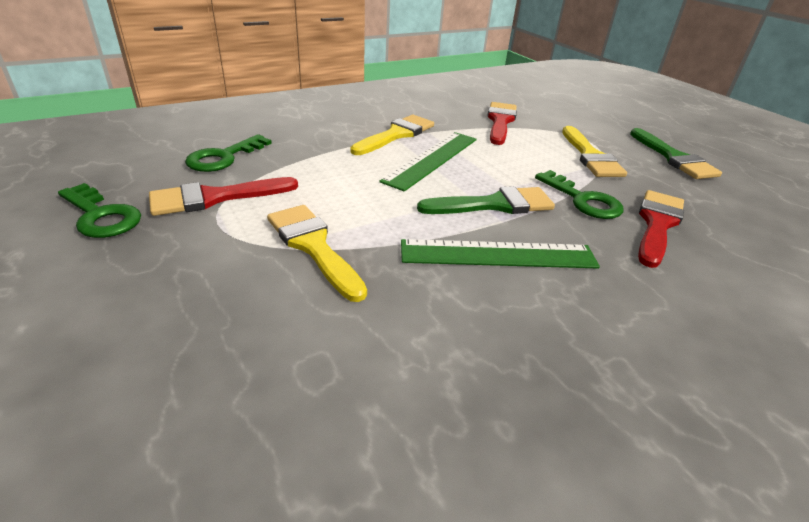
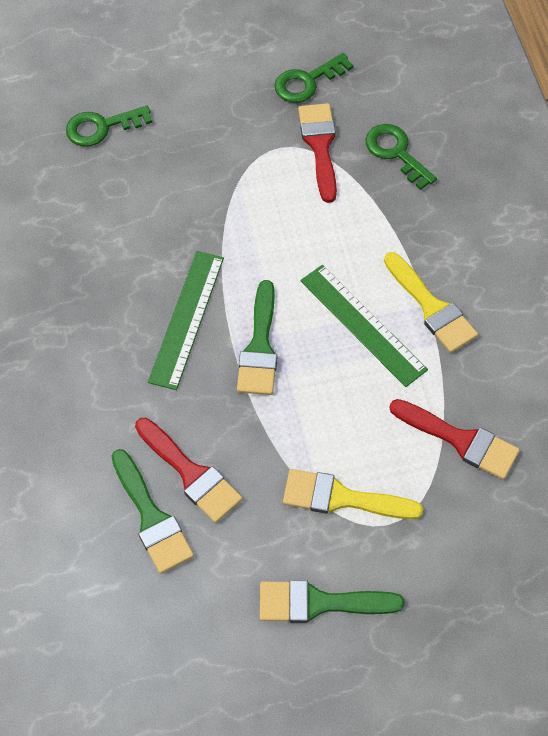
camera: 110 degrees right, 25 degrees up
(313, 246) = (232, 201): yellow brush -> none
(583, 200) = (248, 431): green key -> green key (102, 127)
(723, 239) = (152, 518): none -> green brush

